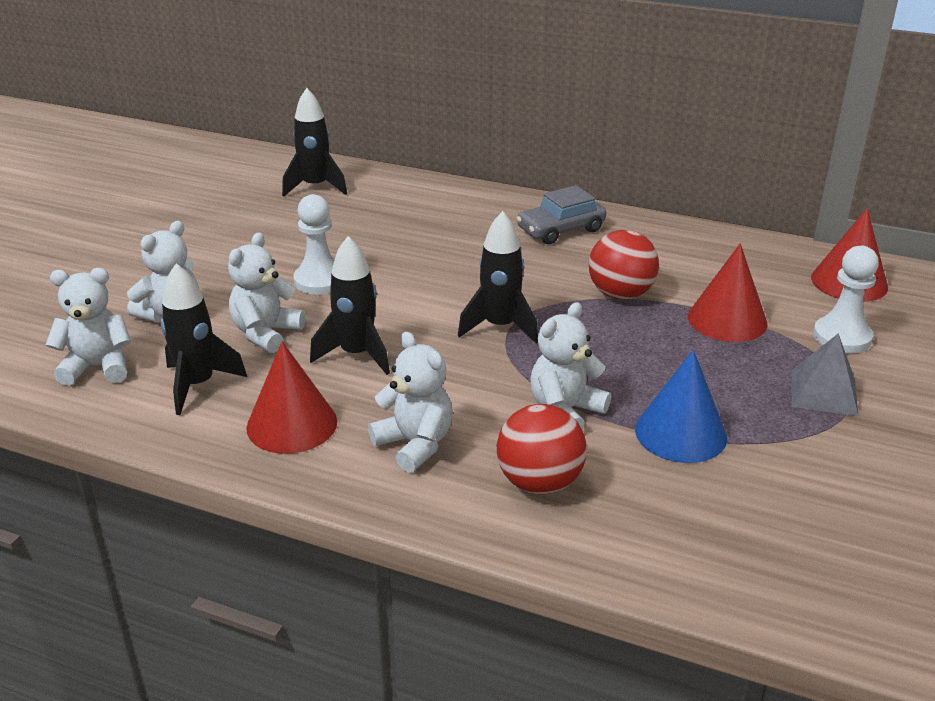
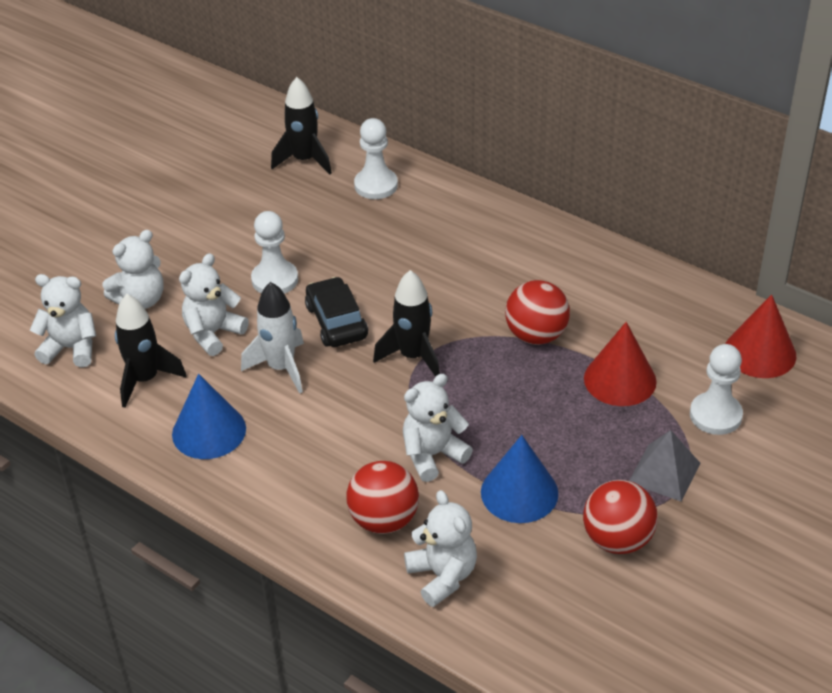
camera: 15 degrees right, 10 degrees up
(292, 424) = (209, 431): red cone -> blue cone
(356, 355) = (281, 368): black rocket -> white rocket
(397, 198) = (376, 185): none -> white pawn
(402, 307) = (336, 322): none -> black car
(415, 444) = (299, 467): white teddy bear -> white teddy bear (442, 576)
(560, 229) = (515, 247): grey car -> none
(814, 462) = (617, 539): none -> red ball

